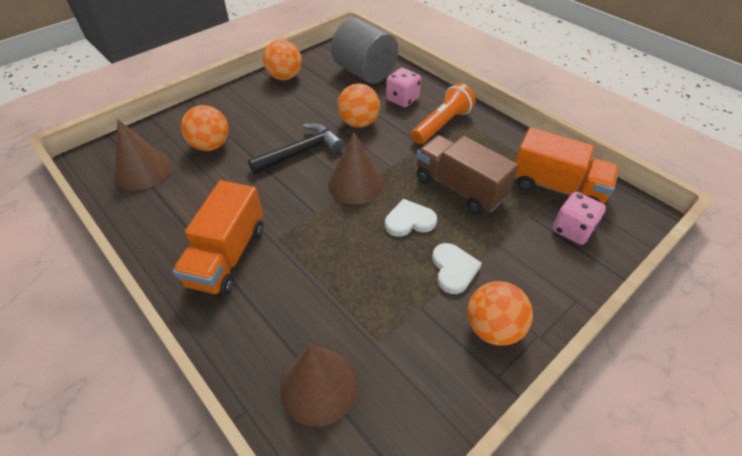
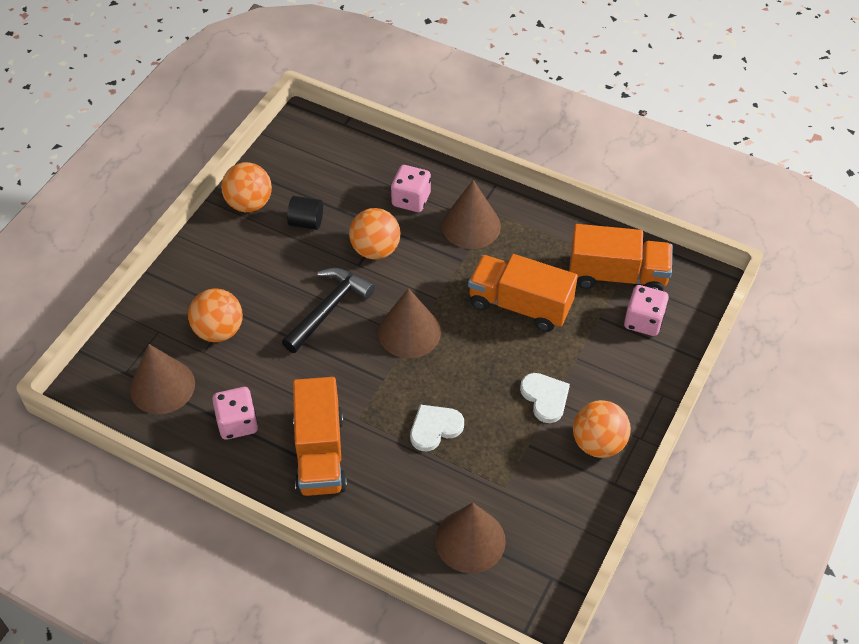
camera: 20 degrees left, 5 degrees up
(178, 212) = (237, 423): none -> pink dice
(317, 96) = (306, 222): none -> black cylinder
(364, 72) = (347, 169): grey cylinder -> none
(409, 221) = (483, 359): white heart -> white heart (435, 428)
(441, 125) = (471, 226): orange flashlight -> brown cone
(459, 188) = (520, 305): brown truck -> orange truck

